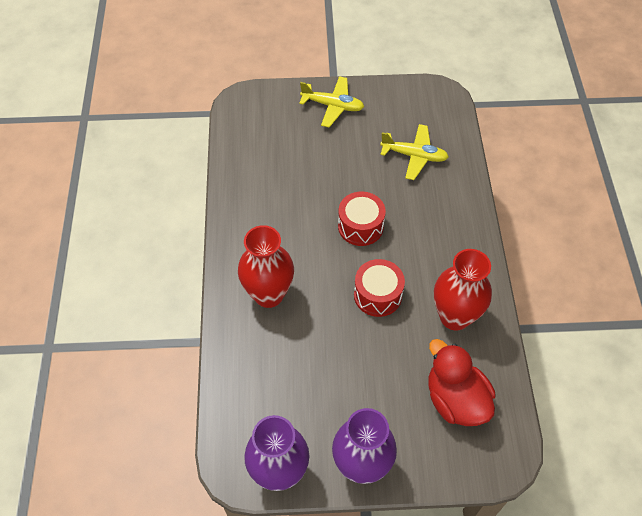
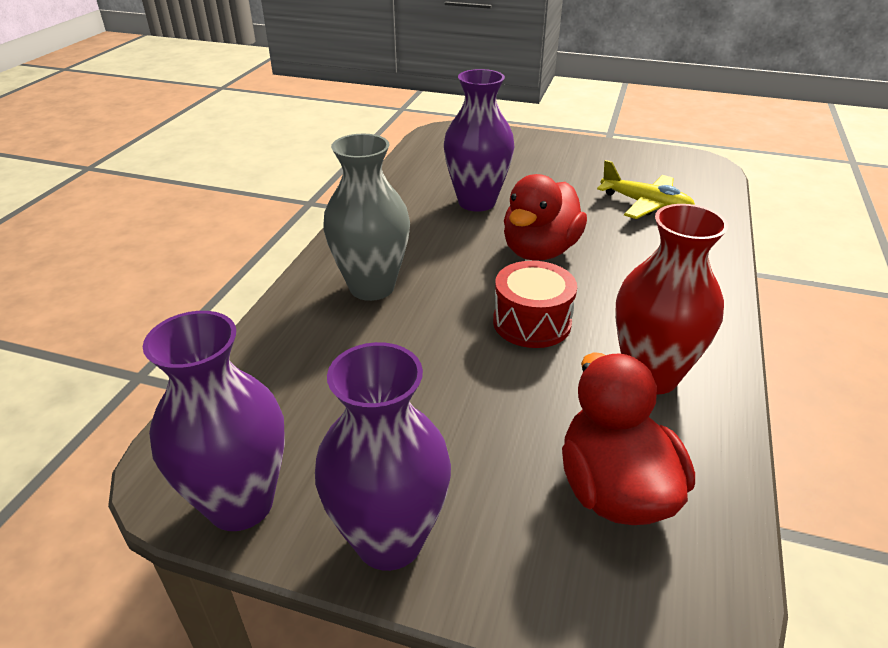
camera: 20 degrees right, 20 degrees down
(269, 294) = (372, 287): red vase -> grey vase
(300, 185) = (477, 202): none -> purple vase
(333, 106) = (554, 151): yellow plane -> none
(360, 226) = (540, 251): red drum -> red duck

